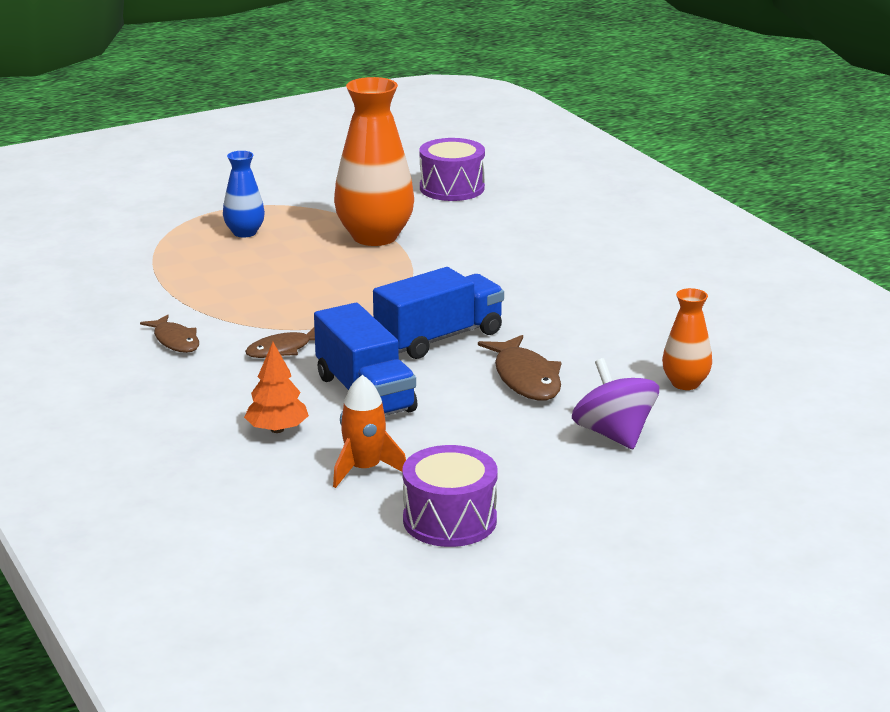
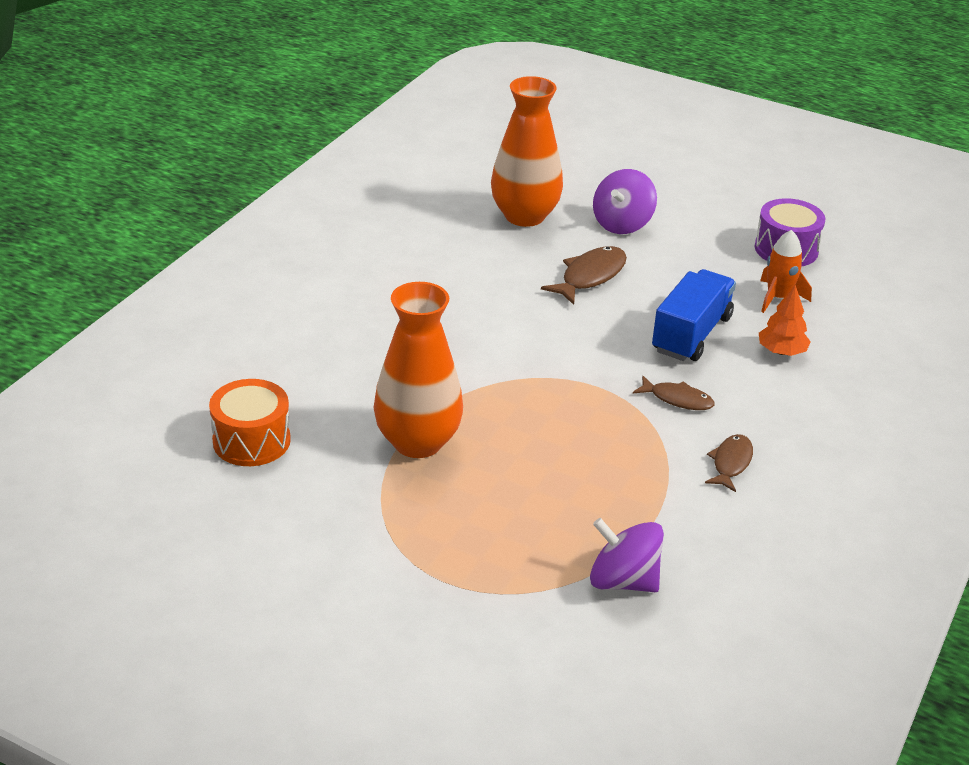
camera: 125 degrees left, 10 degrees up
(130, 259) = (623, 581): none -> purple spinning top
(244, 232) = (488, 532): blue vase -> none
(439, 338) = (573, 333): blue truck -> none
(452, 188) = (251, 441): purple drum -> orange drum
(685, 383) = (524, 216): orange vase -> orange vase, size x1.91

